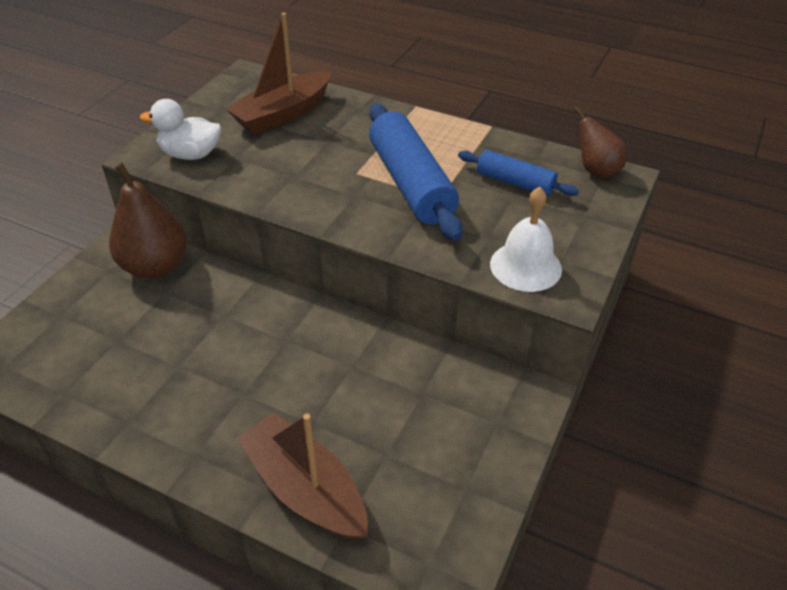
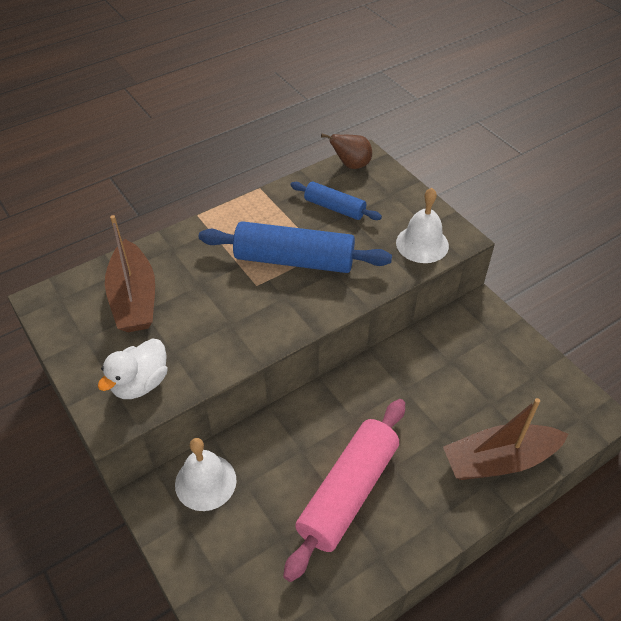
camera: 60 degrees left, 5 degrees up
(155, 266) = (205, 482): brown pear -> white bell
(192, 368) = (348, 492): none -> pink rolling pin
(515, 183) = (334, 208): blue rolling pin -> blue rolling pin turned 60 degrees clockwise

